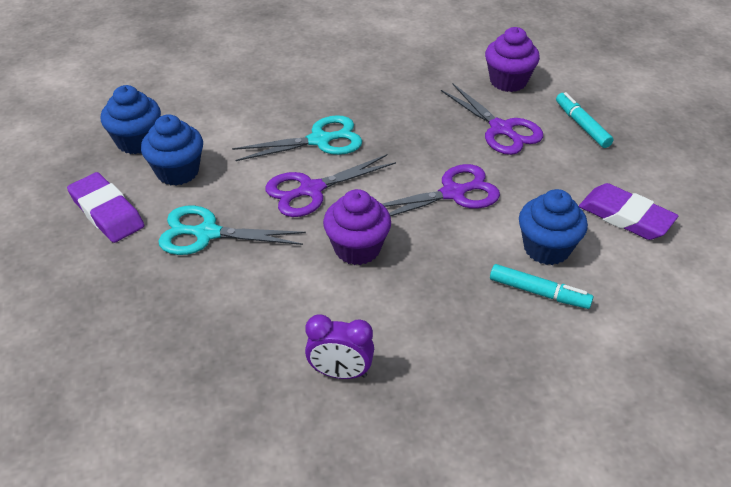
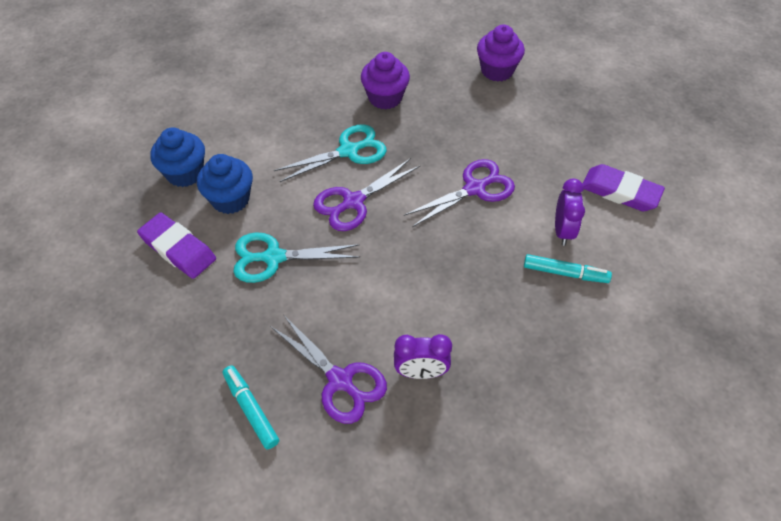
camera: 10 degrees left, 10 degrees up
(357, 248) = (406, 253): purple cupcake -> purple cupcake (385, 98)
(501, 129) = (501, 120): purple scissors -> purple scissors (340, 381)
(546, 248) = (563, 231): blue cupcake -> purple clock
(582, 125) = (567, 107): turquoise marker -> turquoise marker (251, 409)

